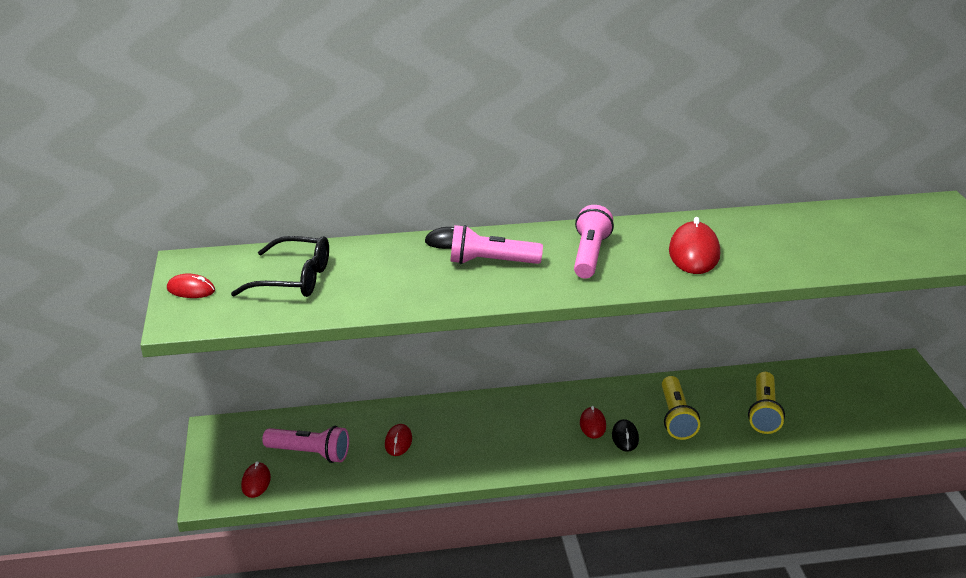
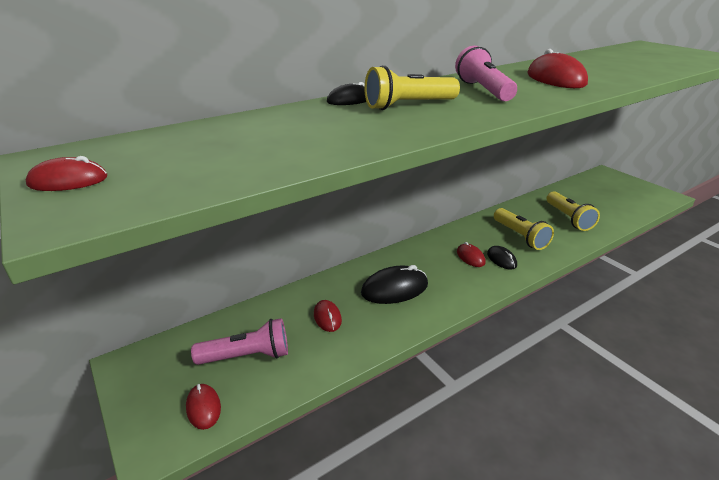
camera: 25 degrees left, 0 degrees up
(294, 279) = (211, 148): black glasses -> none
(482, 434) = (394, 289): none -> black mouse
(491, 262) = (408, 105): pink flashlight -> yellow flashlight

